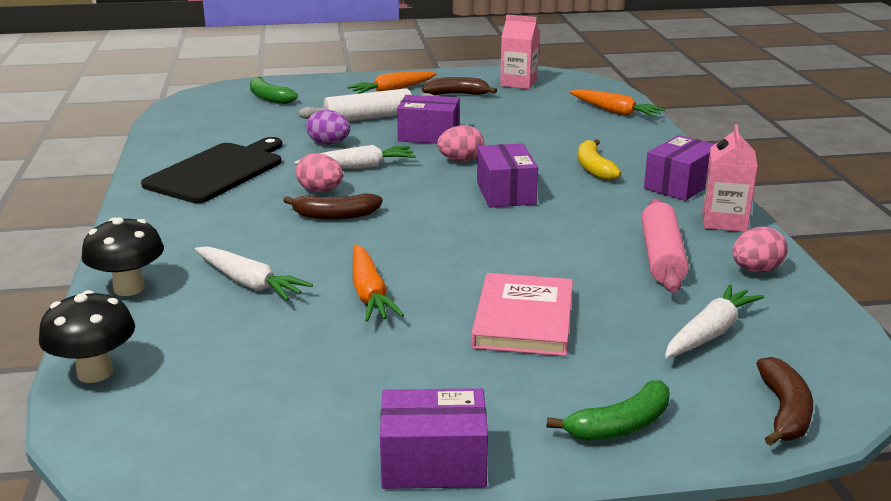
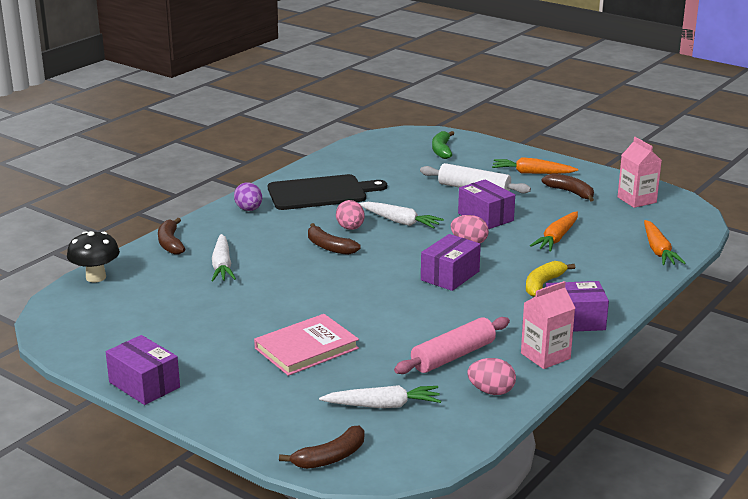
camera: 45 degrees right, 0 degrees up
(129, 288) = (170, 243): black mushroom -> brown banana
(329, 143) = (414, 198): purple egg -> purple egg (249, 209)
(369, 294) = (263, 298): orange carrot -> orange carrot (556, 238)
(620, 425) = (245, 417): green banana -> none

